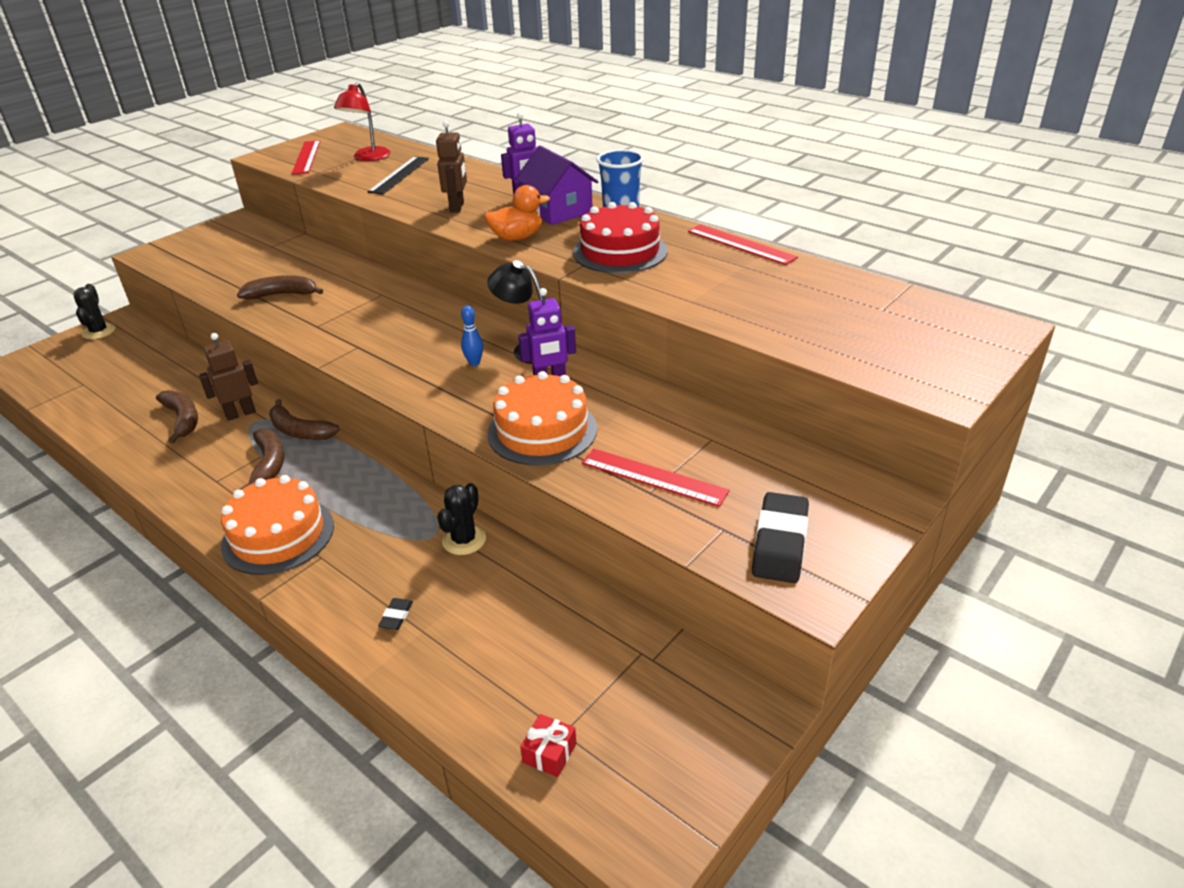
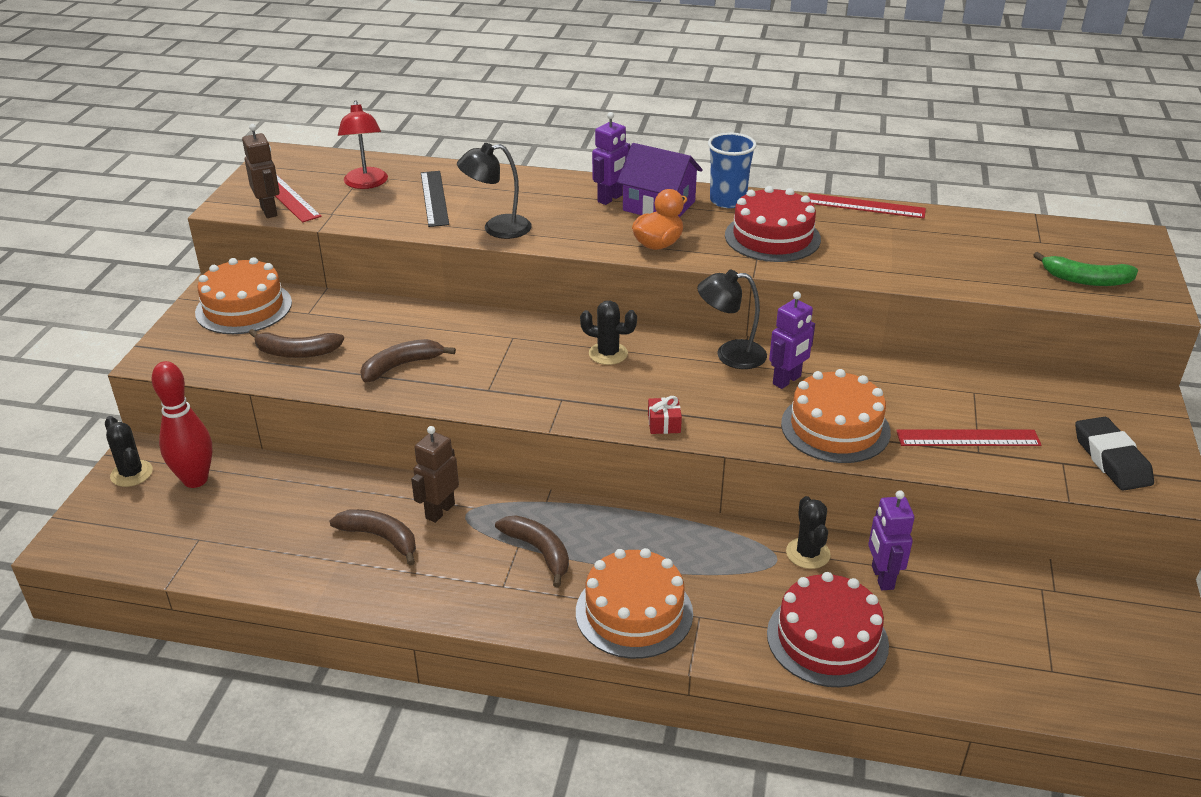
camera: 30 degrees left, 0 degrees up
(127, 346) = (195, 480): none -> red bowling pin
(238, 234) = (244, 307): none -> orange cake
(299, 431) = (528, 508): brown banana -> brown banana (296, 352)
(396, 616) = (827, 639): black eraser -> red cake
(413, 203) = (497, 228): none -> black lamp
(434, 323) = (608, 354): none -> black cactus
(457, 207) = (552, 224): brown robot -> brown robot (269, 211)
(474, 363) = (697, 382): blue bowling pin -> none
(503, 584) = (882, 577): none -> purple robot
(549, 753) = (1059, 689): red gift -> red gift (664, 423)
(886, 353) = (1085, 280): none -> green banana

